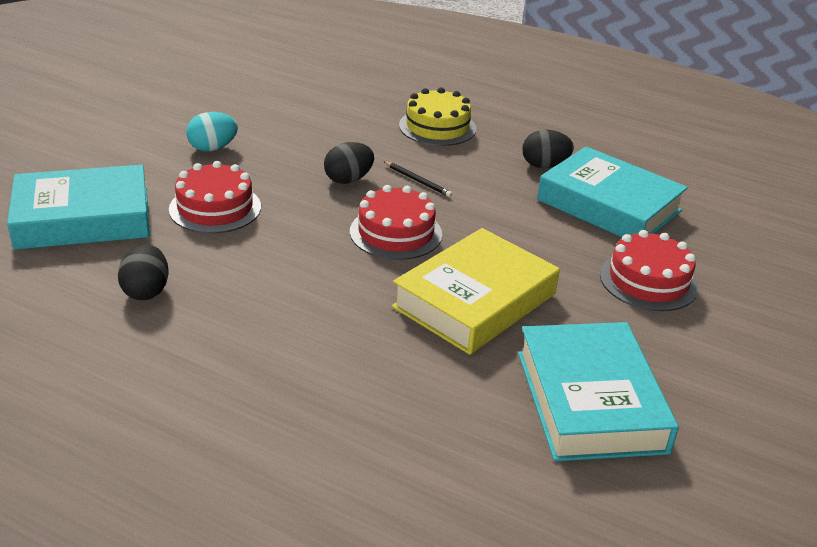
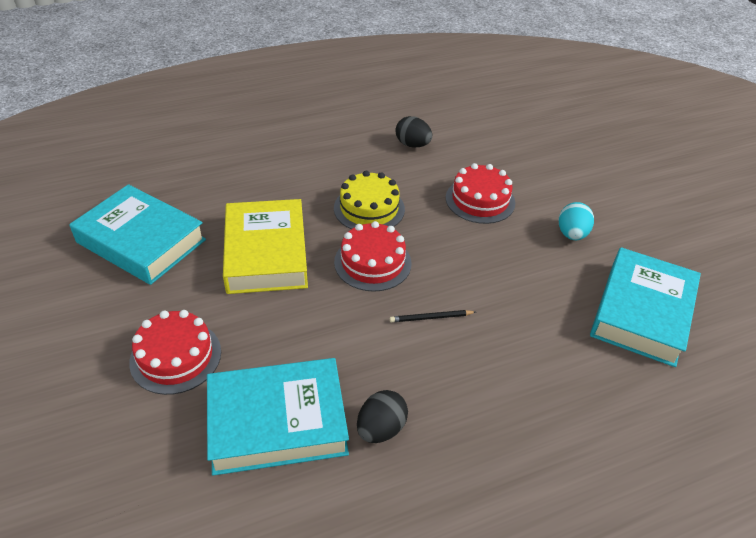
camera: 130 degrees right, 10 degrees up
(83, 218) = (511, 150): turquoise book -> turquoise book (641, 312)
(348, 180) = (466, 279): black egg -> none
(437, 127) = (518, 397): yellow cake -> yellow cake (369, 208)

